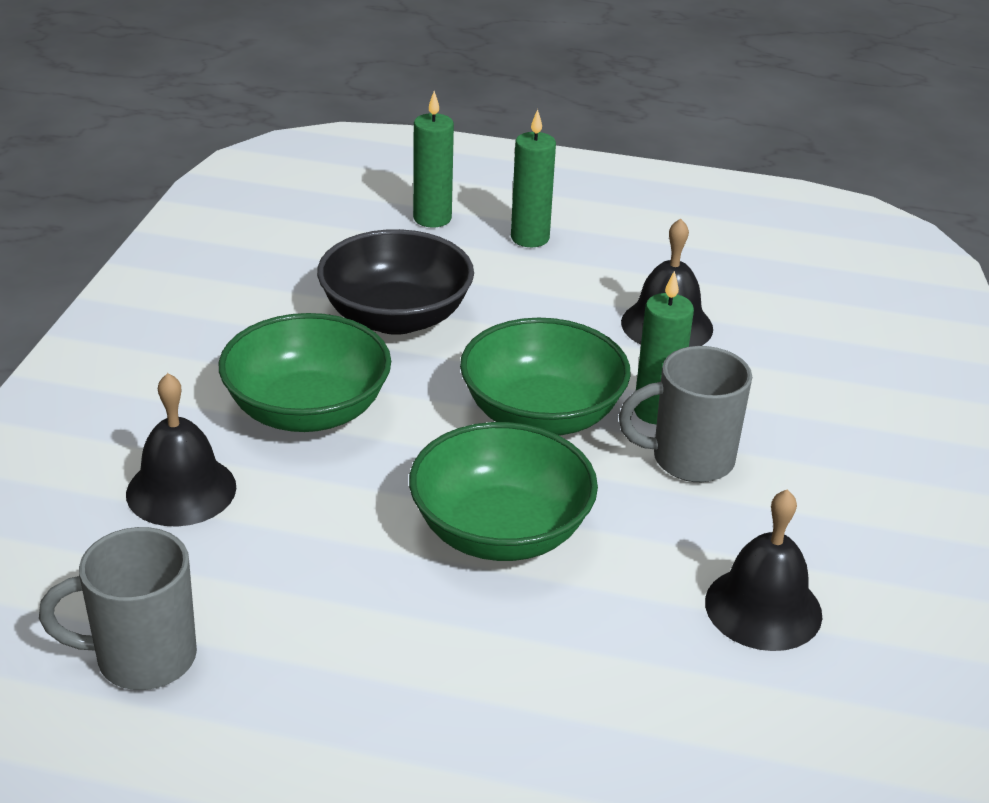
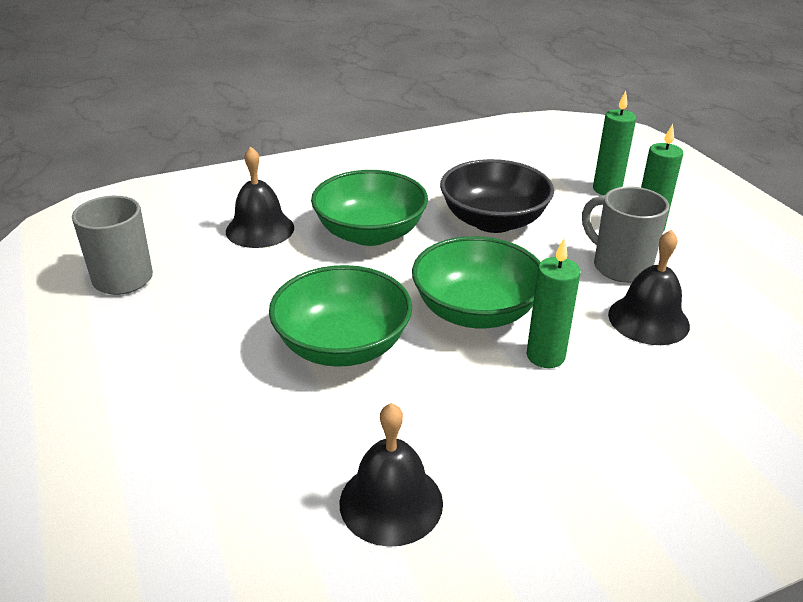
camera: 55 degrees right, 0 degrees up
(689, 460) = (513, 393): grey mug -> grey mug (619, 266)

